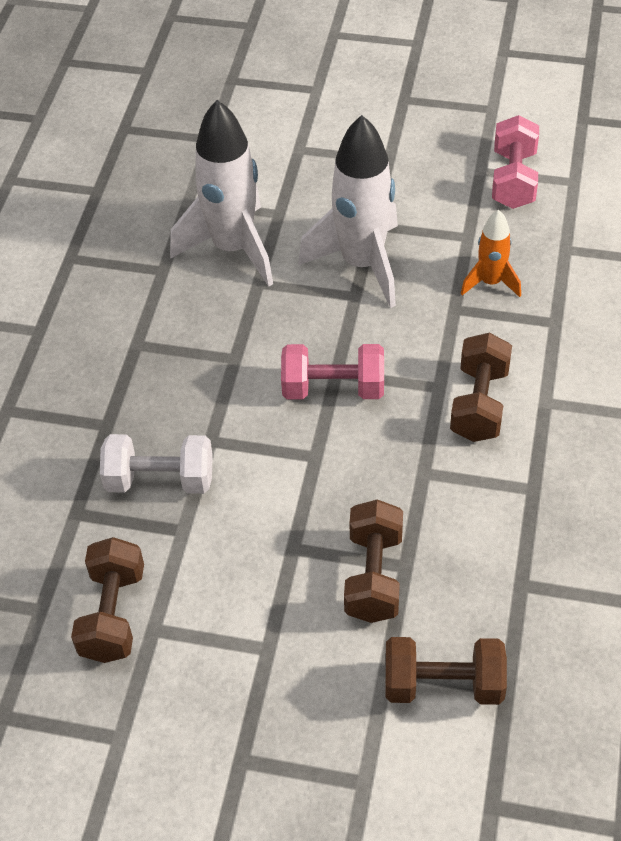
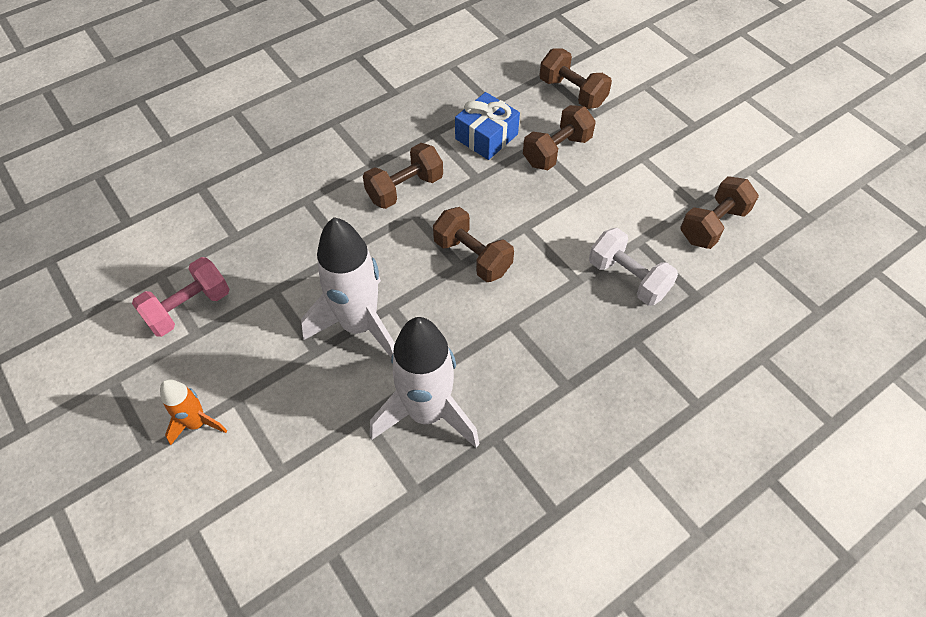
camera: 140 degrees left, 5 degrees up
(333, 388) = (472, 256): pink dumbbell -> brown dumbbell
(471, 531) = (486, 136): none -> blue gift
(490, 282) = (304, 249): orange rocket -> orange rocket (197, 423)

